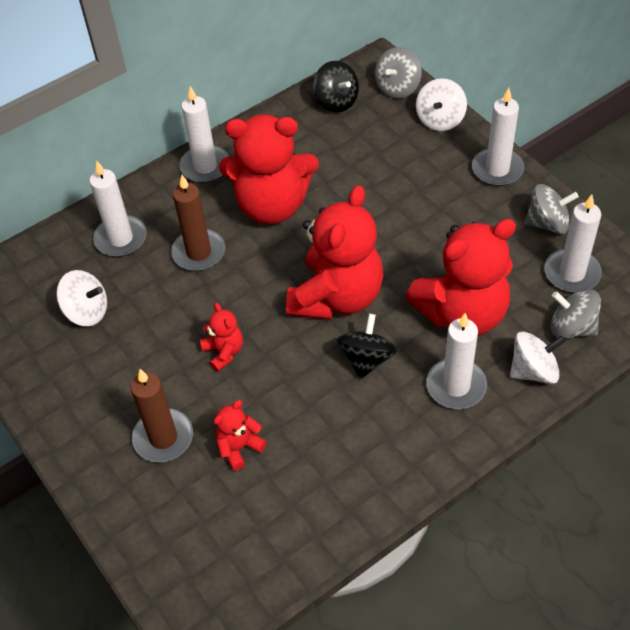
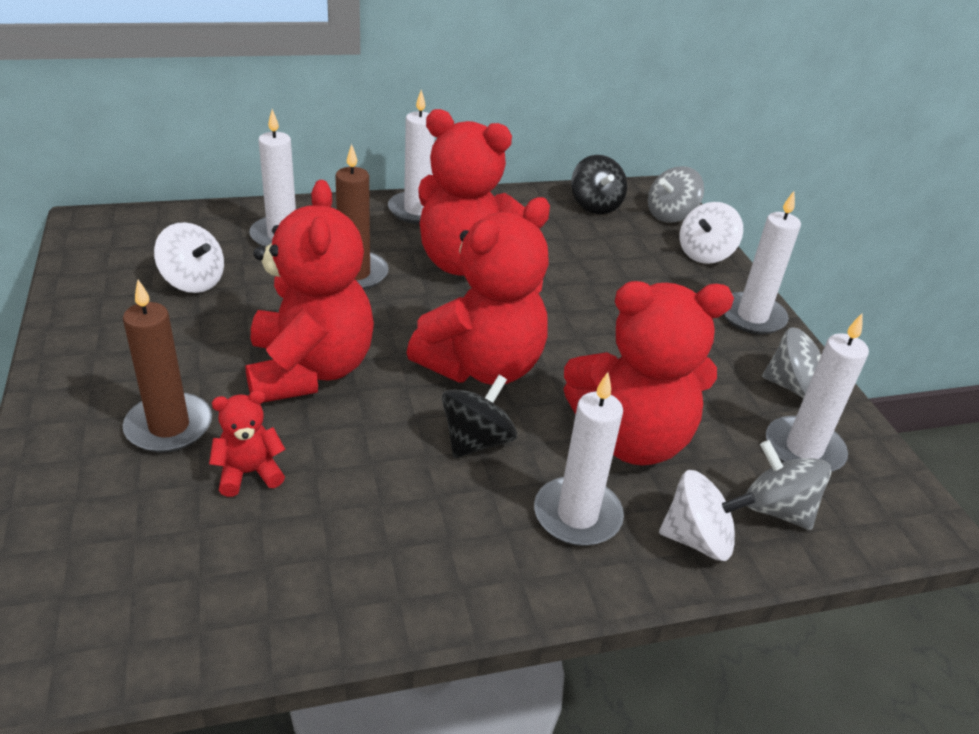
camera: 15 degrees right, 15 degrees down
(224, 352) = (310, 370): red teddy bear -> red teddy bear, size x2.25

